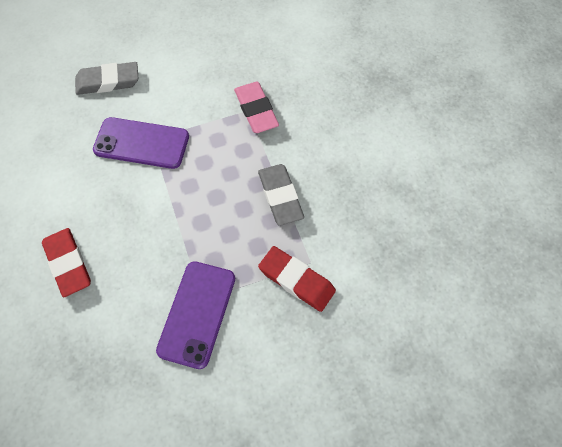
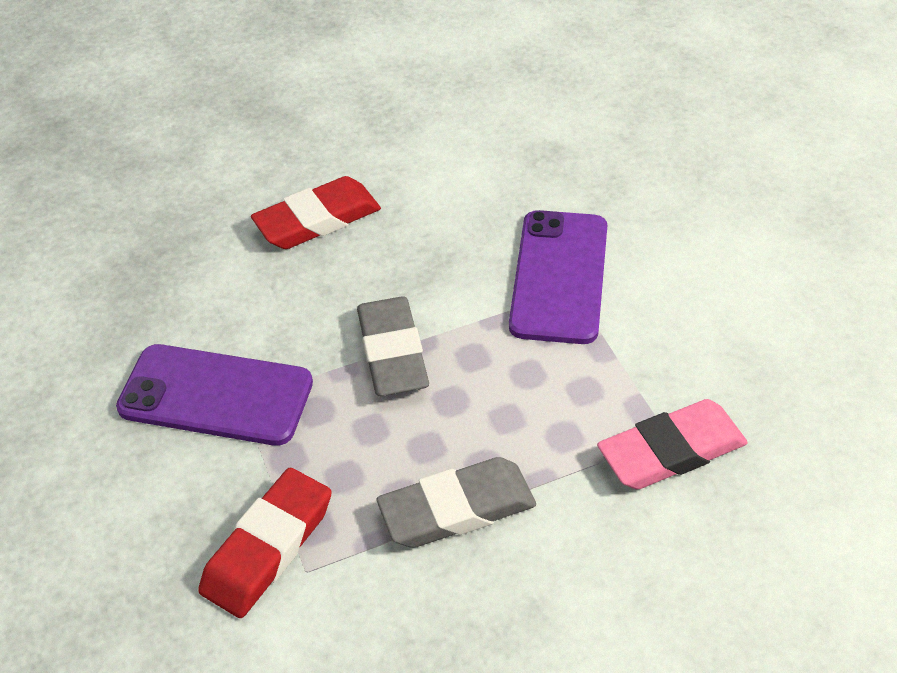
camera: 90 degrees right, 15 degrees down
(108, 82) = (691, 211): grey eraser -> grey eraser (392, 352)

